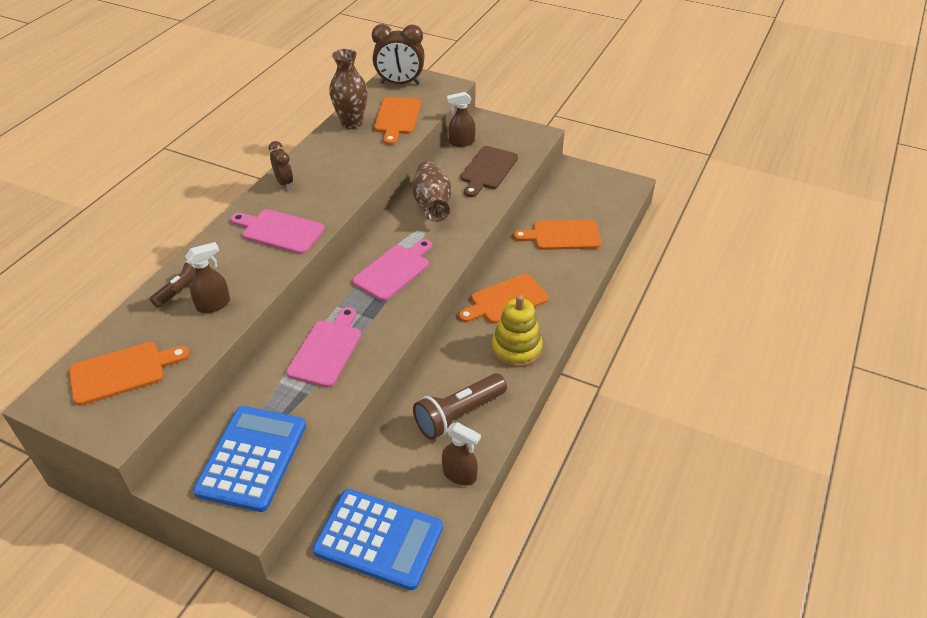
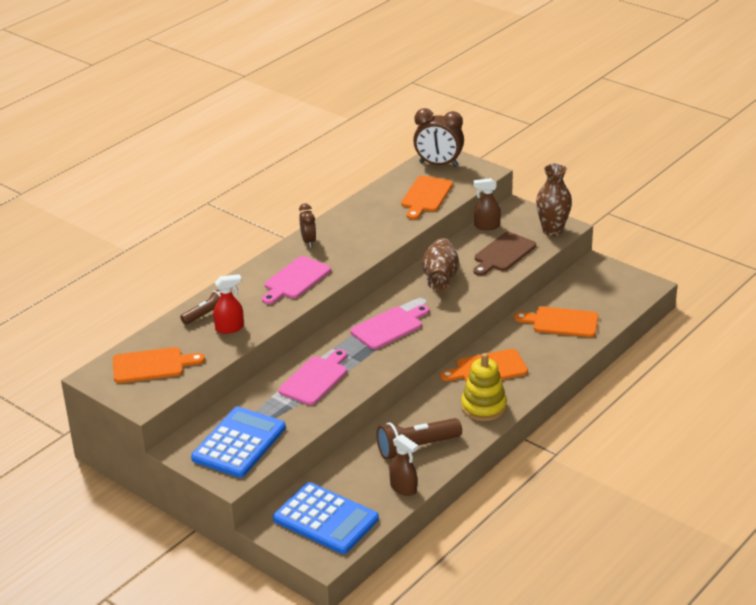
camera: 15 degrees right, 10 degrees down
(214, 304) = (230, 328): brown spray bottle -> red spray bottle
(279, 231) = (295, 280): pink cutting board -> pink cutting board turned 90 degrees counterclockwise
(352, 123) = (382, 196): brown vase -> brown vase (552, 230)

